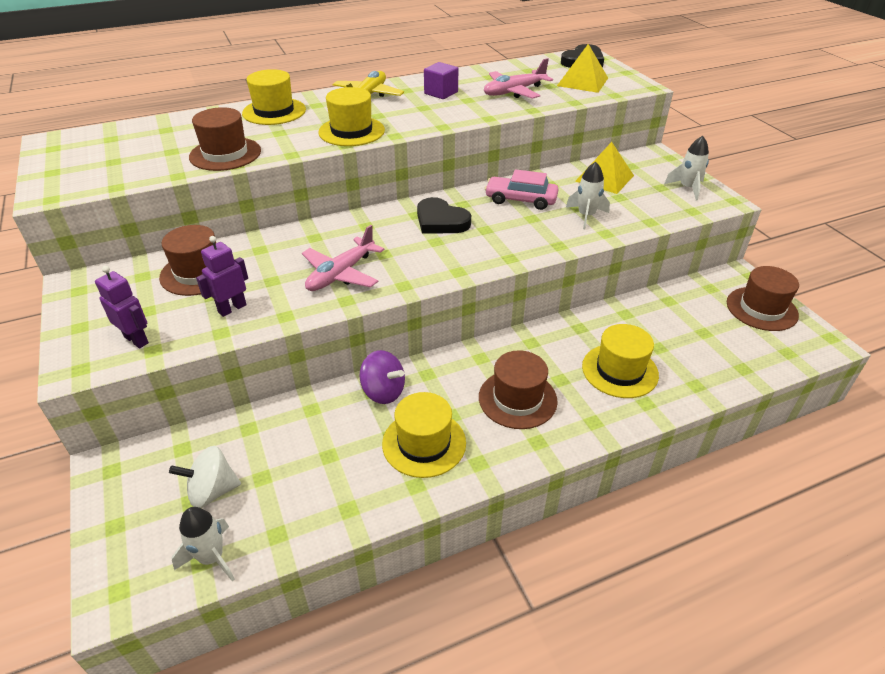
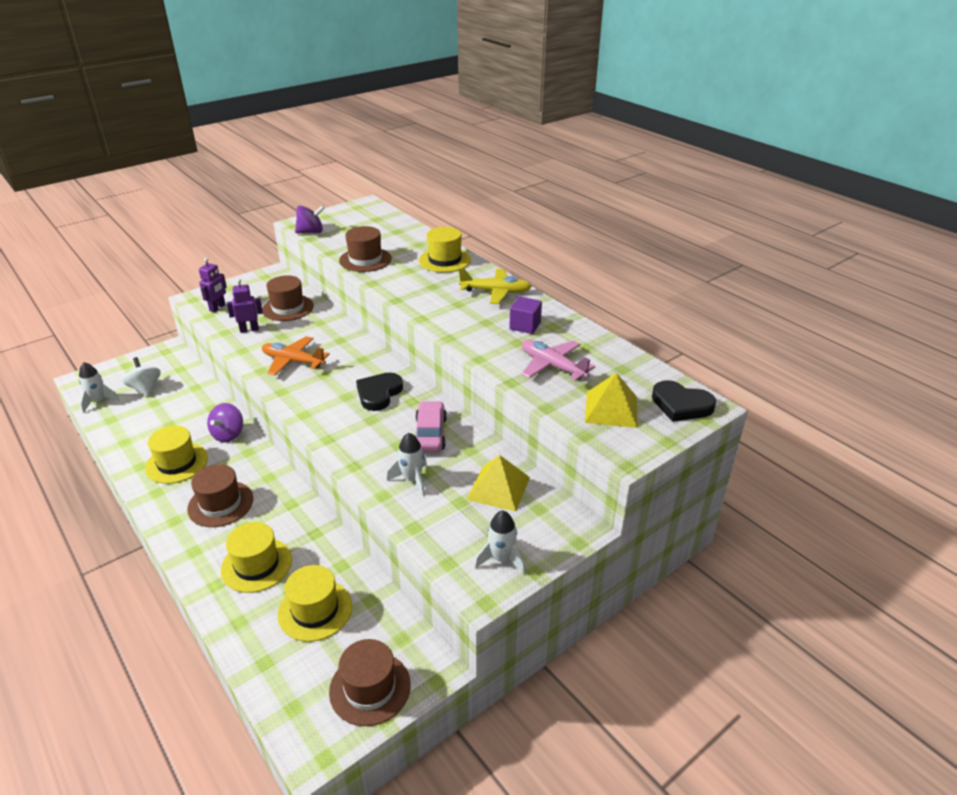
camera: 75 degrees right, 5 degrees down
(94, 185) = (311, 232): none -> purple spinning top
(232, 308) = (249, 330): purple robot -> purple robot turned 45 degrees counterclockwise
(341, 274) = (293, 361): pink plane -> orange plane
(351, 131) = (421, 298): yellow hat -> yellow hat (315, 610)

